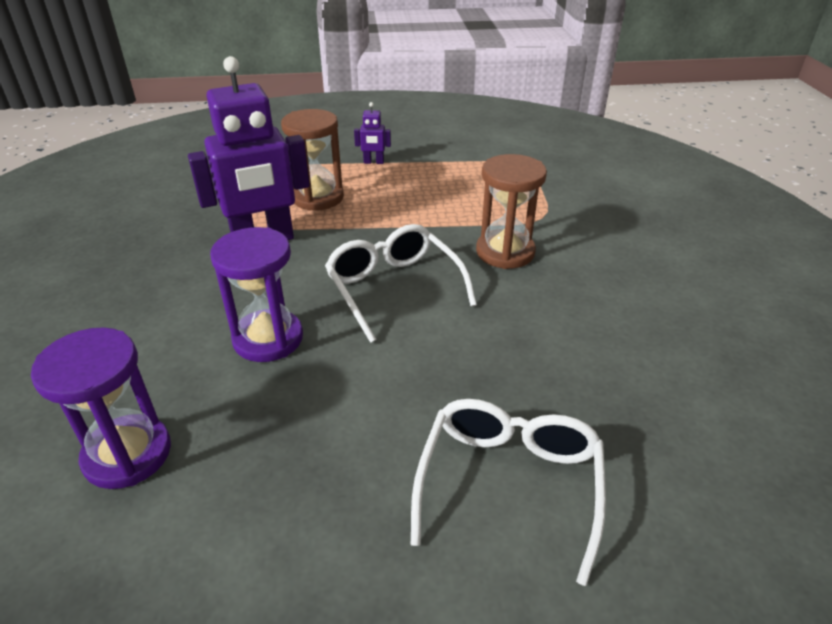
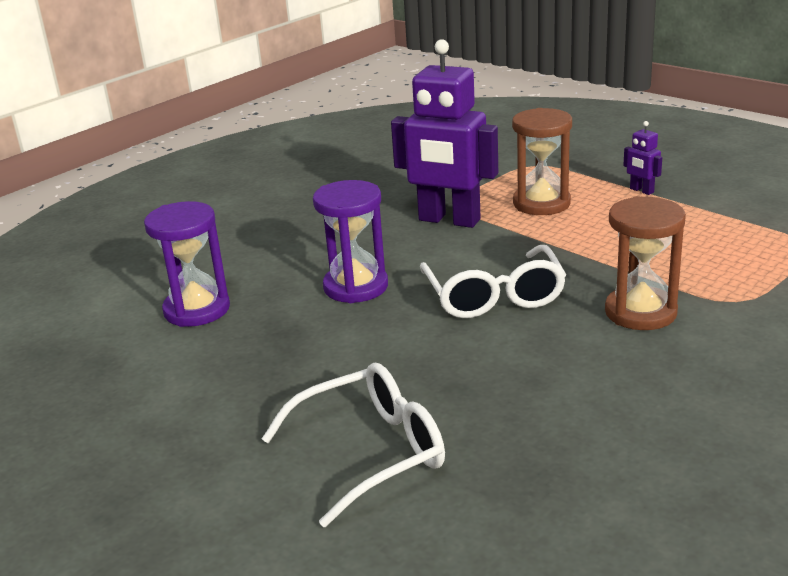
camera: 50 degrees right, 10 degrees down
(394, 288) = (494, 296): white glasses -> white glasses turned 150 degrees clockwise

